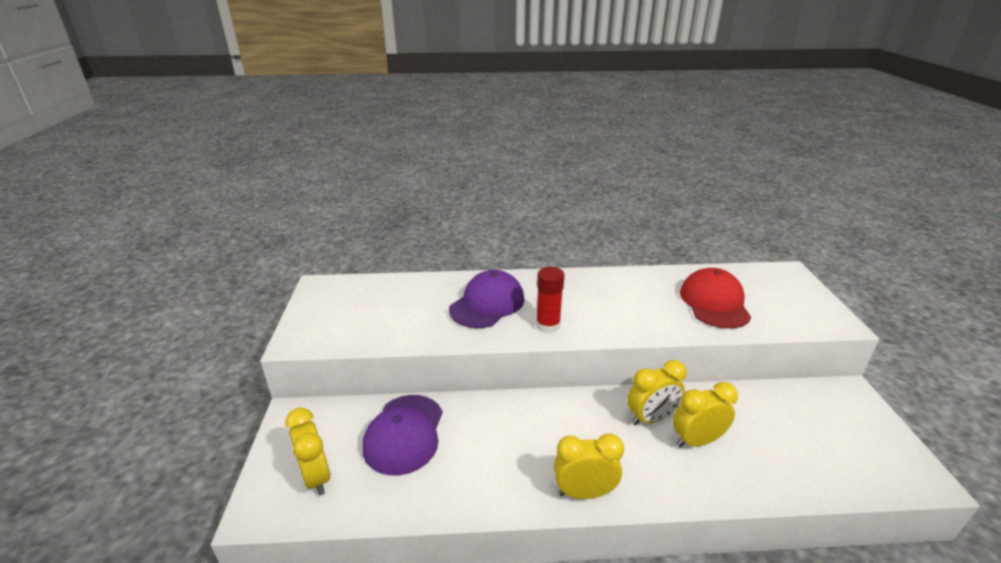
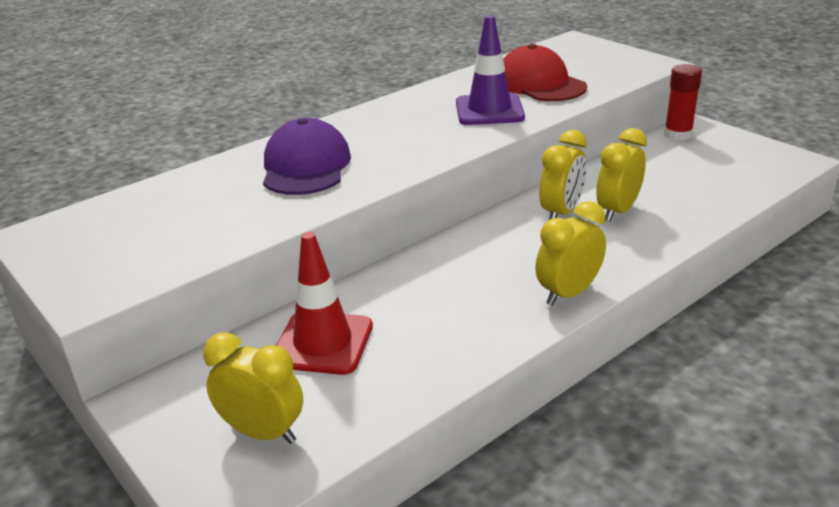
camera: 35 degrees left, 0 degrees up
(404, 434) = (323, 343): purple cap -> red traffic cone
(548, 325) = (401, 159): red glue stick -> red glue stick (678, 135)
(650, 311) = (489, 110): none -> purple traffic cone

